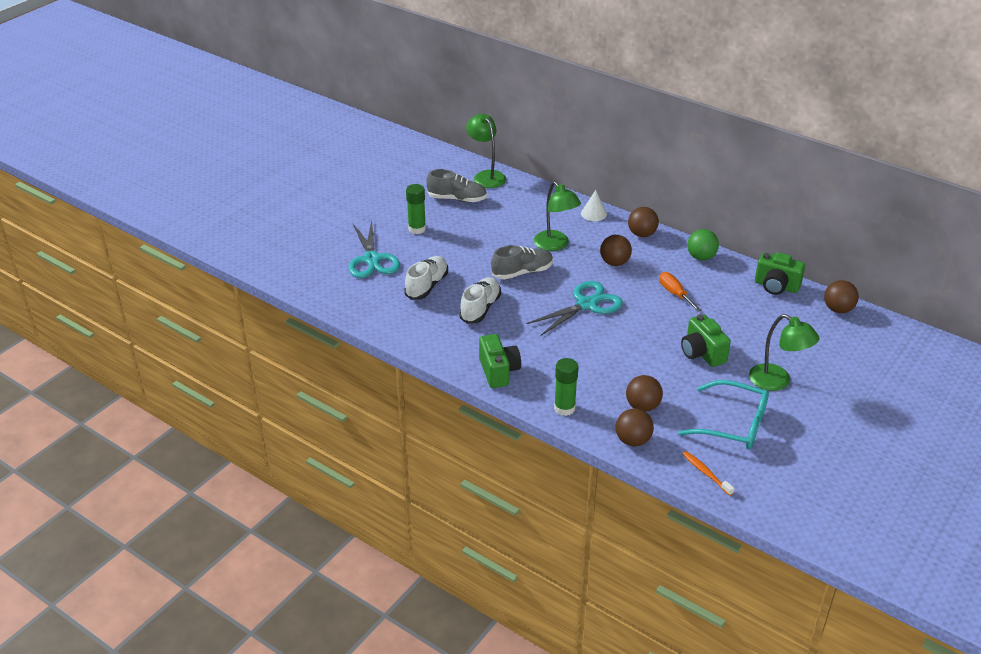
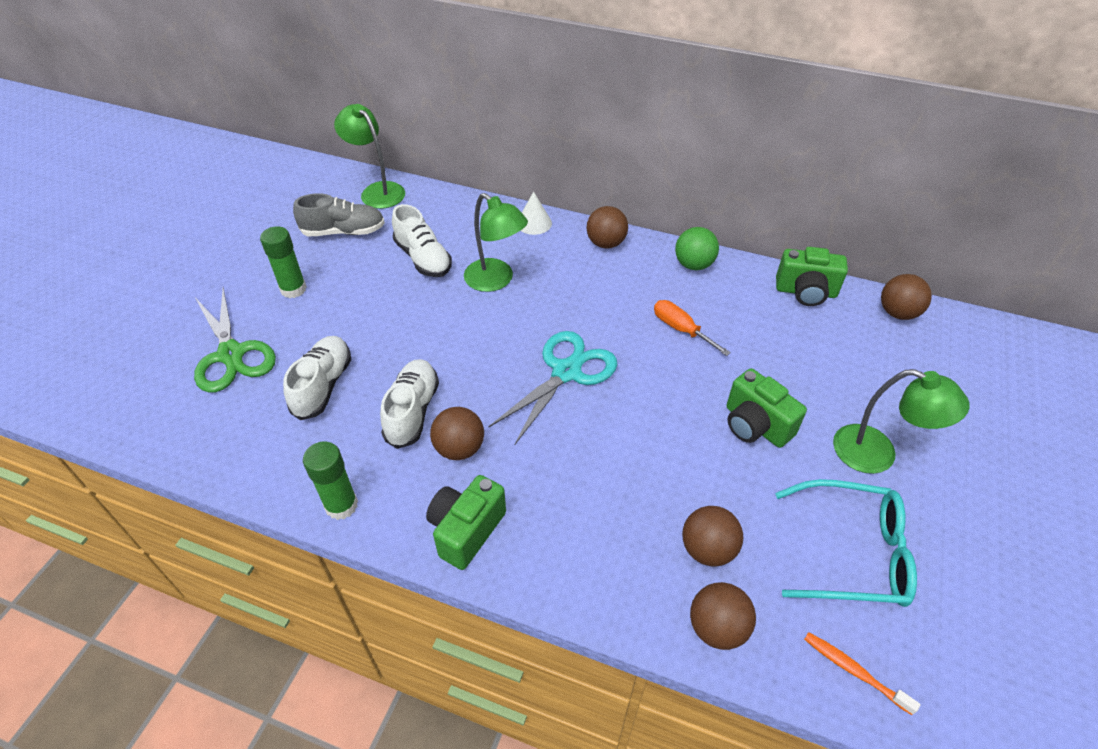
camera: 15 degrees left, 10 degrees up
(372, 259) = (231, 354): turquoise scissors -> green scissors
(498, 371) = (466, 530): green camera -> green camera turned 120 degrees counterclockwise
(508, 224) = (423, 258): none -> white shoe
(522, 272) = (460, 334): grey shoe -> none
(564, 408) = (589, 584): green glue stick -> green glue stick (341, 505)
(614, 262) = (584, 294): brown ball -> brown ball (459, 448)

